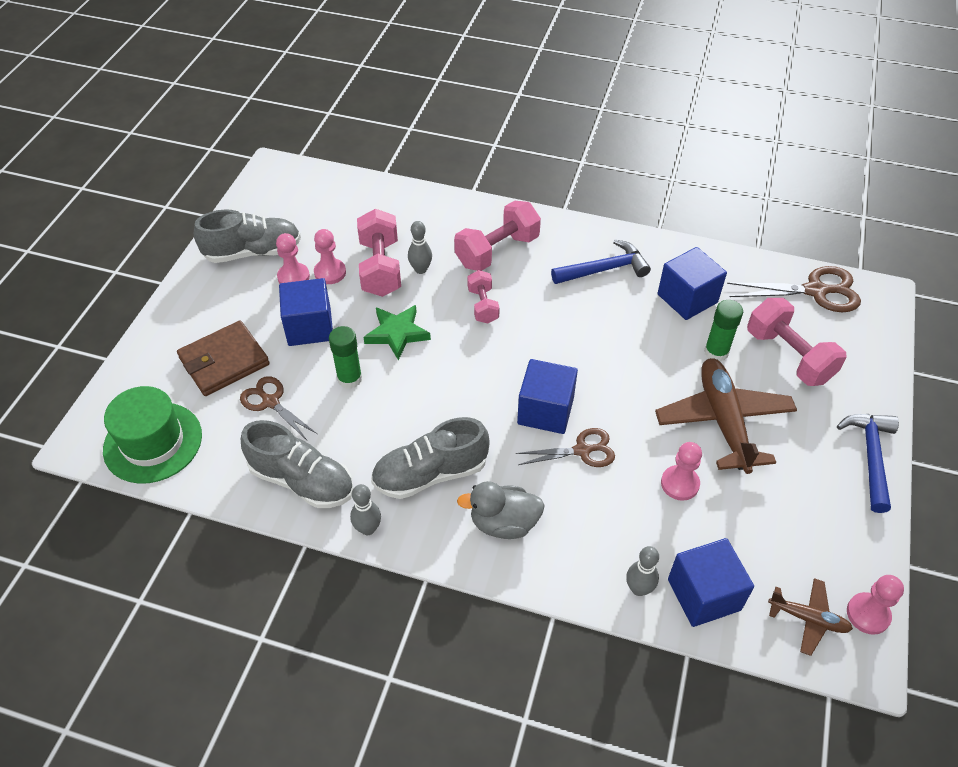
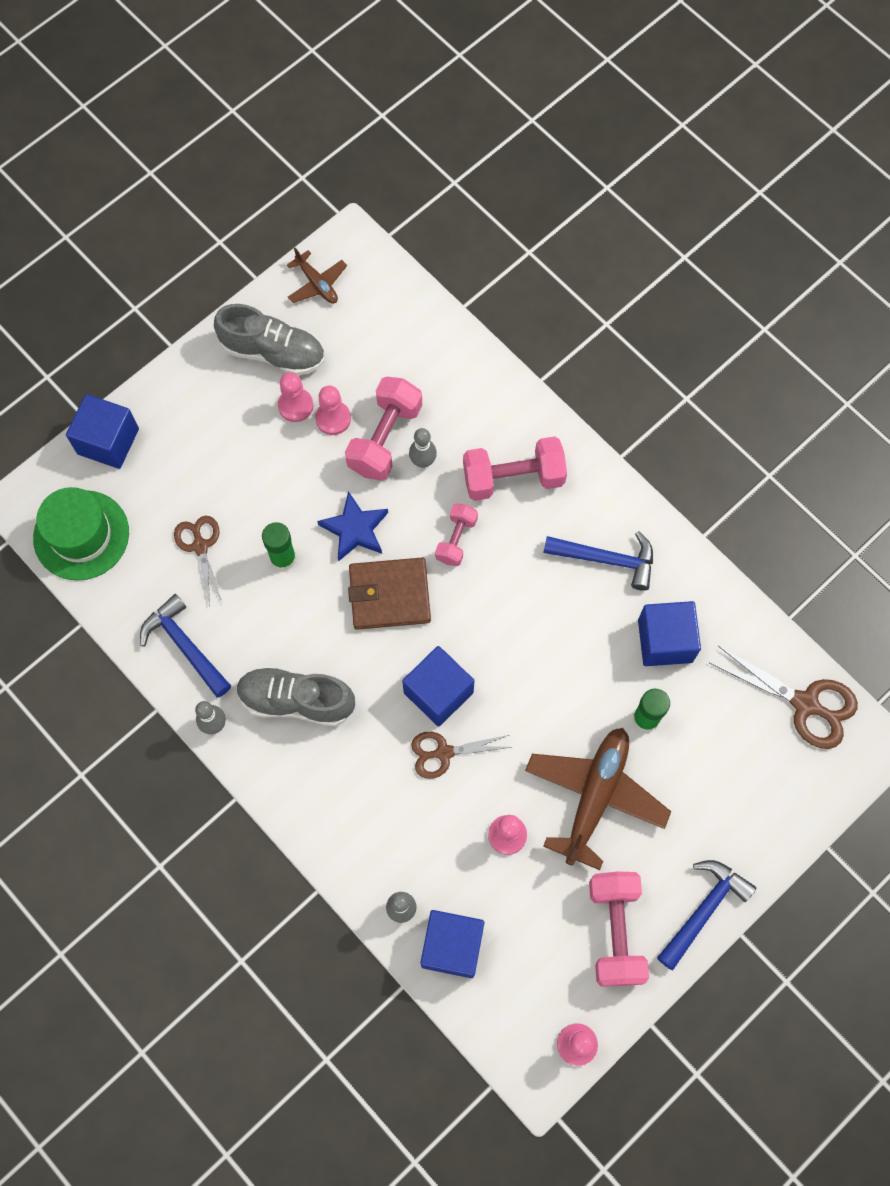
camera: 30 degrees right, 20 degrees up
(224, 361) = (182, 476): brown wallet -> brown wallet (389, 595)
(302, 480) = (185, 646): grey shoe -> blue hammer
(309, 327) = (278, 477): blue cube -> blue cube (108, 441)
(397, 333) = (355, 529): green star -> blue star
(504, 523) = (329, 784): grey duck -> none
(582, 450) = (444, 752): brown scissors -> brown scissors turned 150 degrees clockwise
(788, 356) = (714, 763): pink dumbbell -> pink dumbbell (615, 931)
(808, 619) = (523, 1018): brown plane -> brown plane (317, 284)

